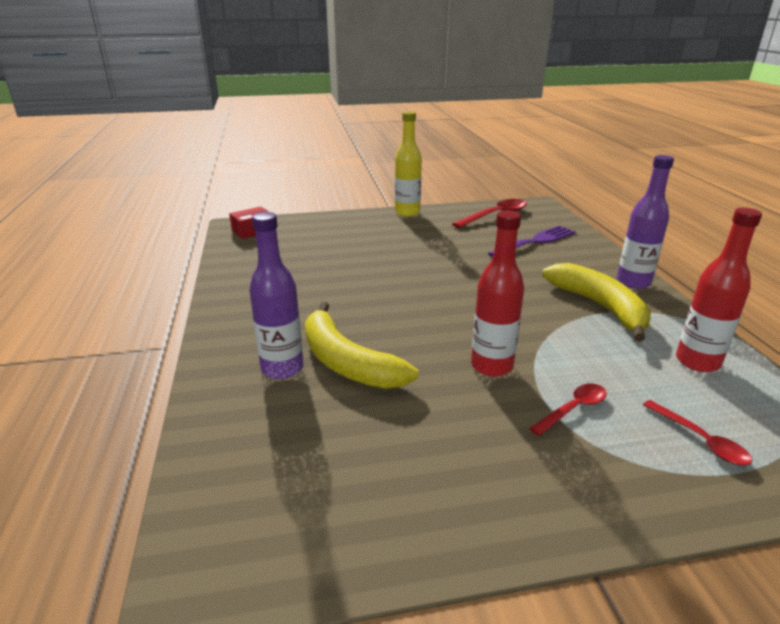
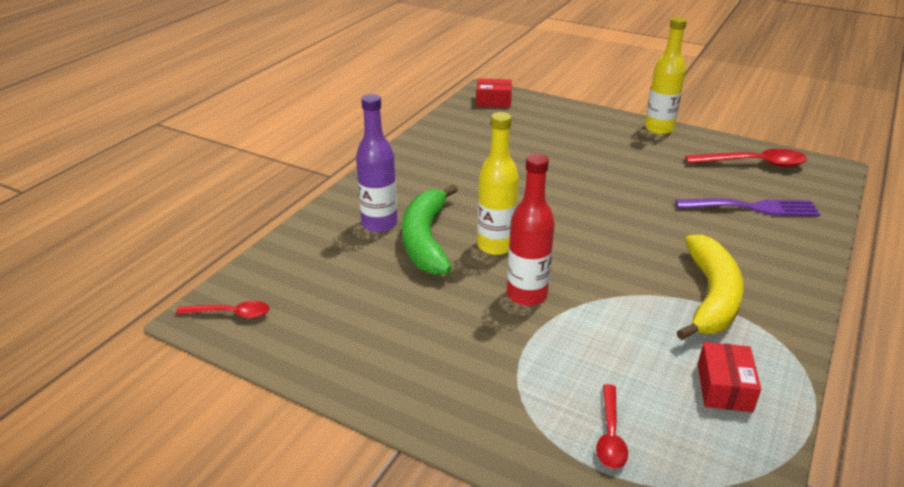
camera: 40 degrees right, 5 degrees up
(347, 362) = (425, 240): yellow banana -> green banana
(412, 339) = (495, 246): none -> yellow bottle
(573, 409) = (542, 357): red spoon -> red spoon (231, 314)
(633, 282) = (794, 292): purple bottle -> none
(697, 362) = (724, 387): red bottle -> red box

